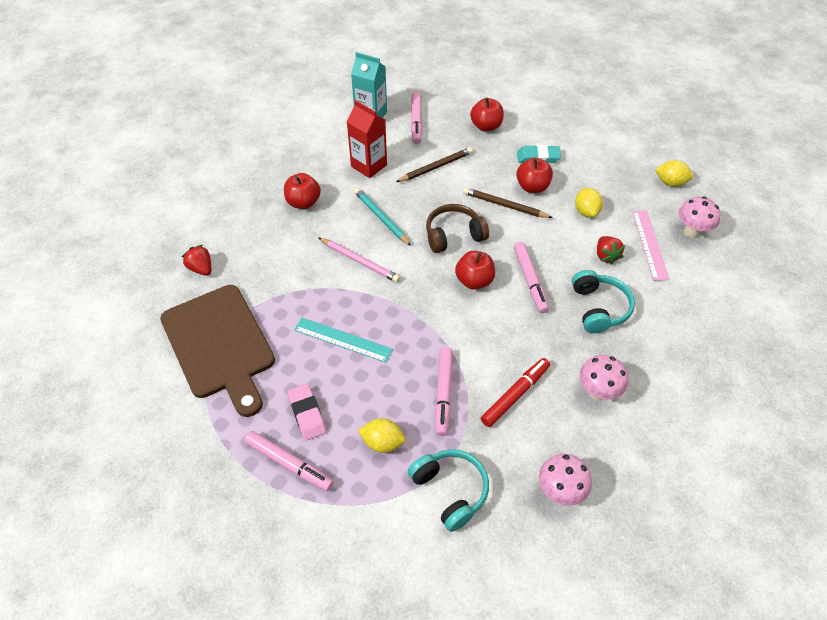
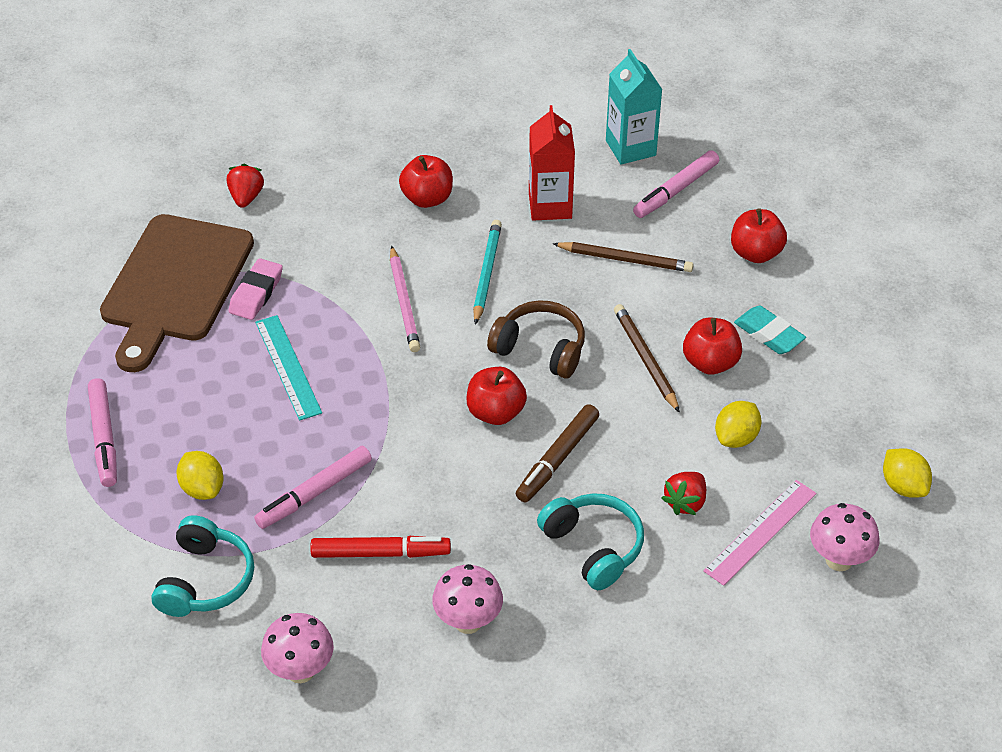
camera: 45 degrees right, 5 degrees down
(307, 414) = (171, 408): pink eraser -> pink eraser (256, 293)
(530, 280) = (557, 459): pink marker -> brown marker
(599, 308) = (593, 547): turquoise headphones -> turquoise headphones turned 75 degrees counterclockwise

